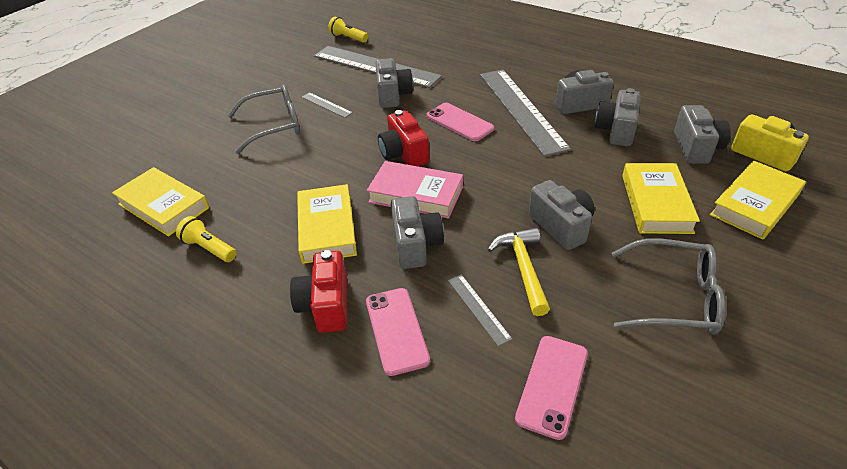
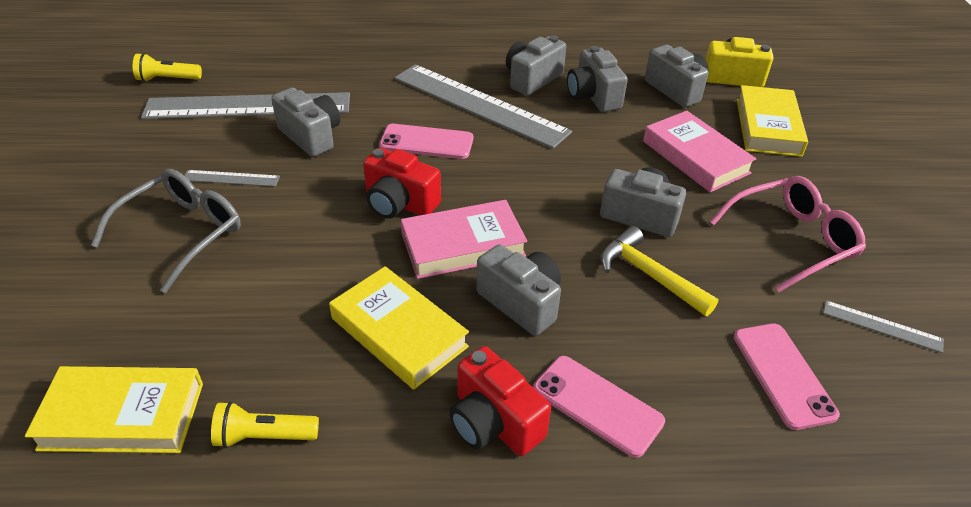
camera: 40 degrees left, 0 degrees up
(478, 308) = (650, 337): grey ruler -> grey ruler (882, 326)
(656, 203) = (695, 157): yellow book -> pink book
(674, 297) = (792, 240): grey glasses -> pink glasses

